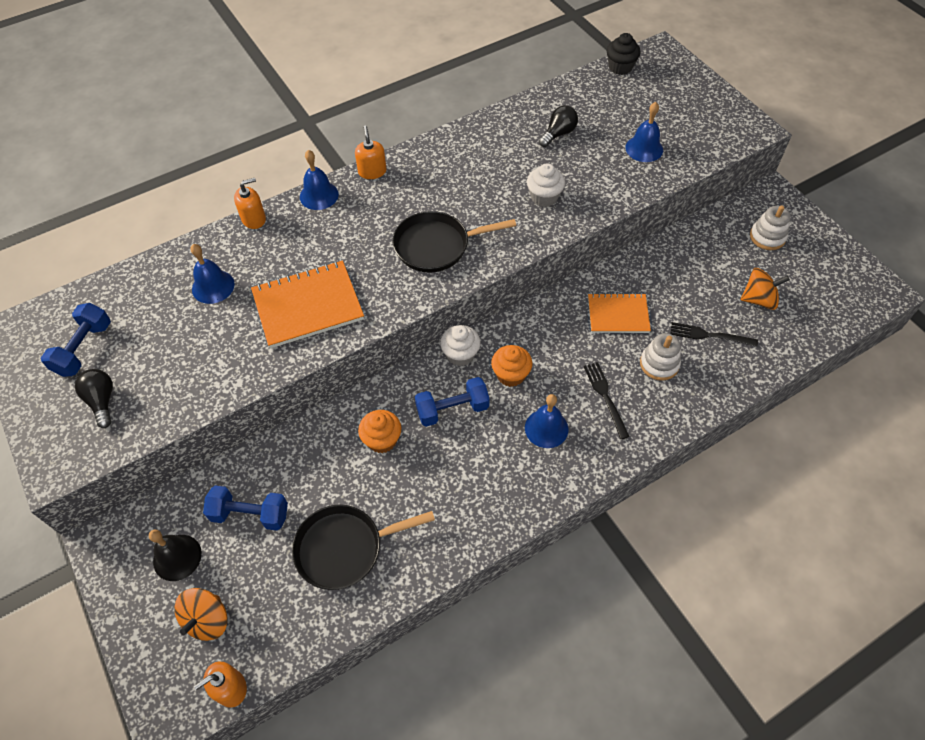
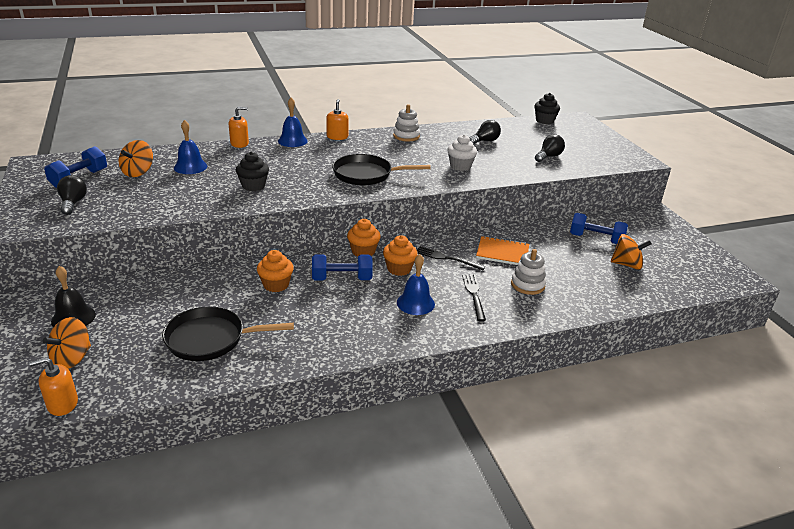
camera: 10 degrees right, 25 degrees down
(152, 316) = (138, 172): none -> orange spinning top
(250, 514) = (146, 305): blue dumbbell -> blue dumbbell (596, 239)
(308, 306) = (253, 186): orange notebook -> black cupcake
(460, 354) = (363, 251): white cupcake -> orange cupcake
(644, 148) = (548, 156): blue bell -> black light bulb
(709, 335) = (577, 276): black fork -> black fork (446, 258)
(767, 237) = (644, 233): white stacking toy -> white stacking toy (406, 136)

